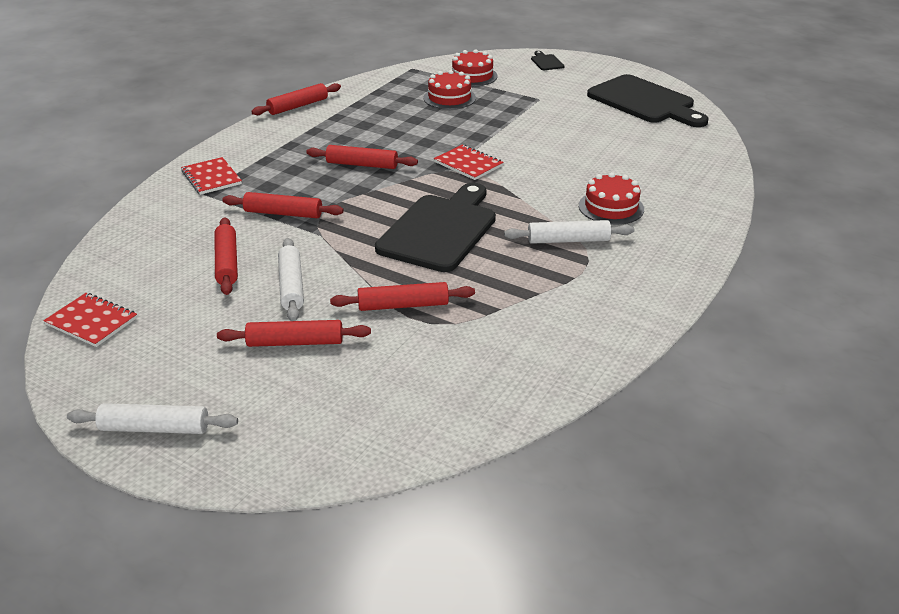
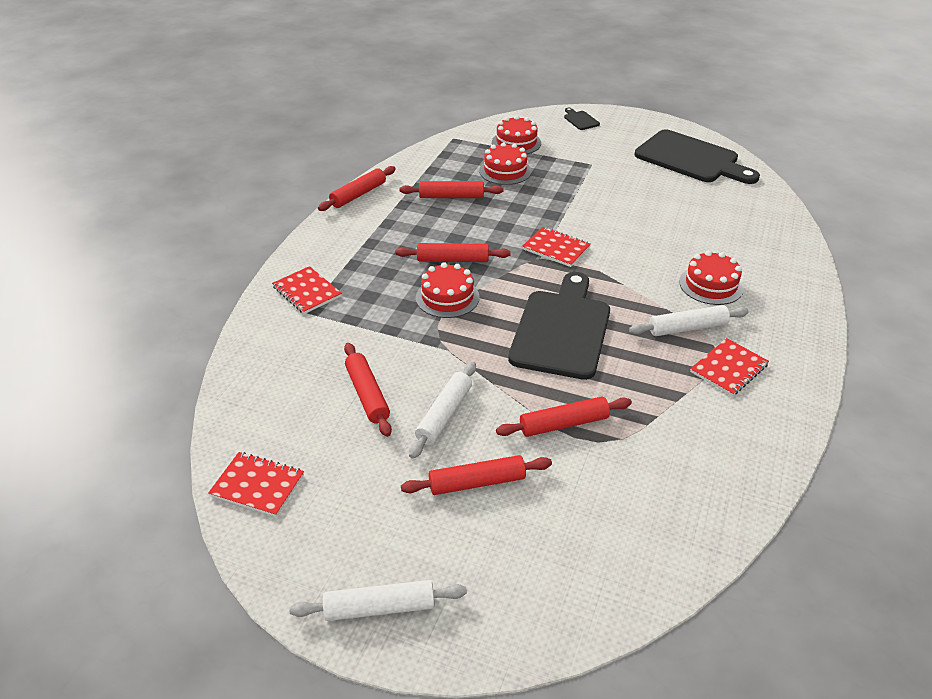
camera: 10 degrees left, 5 degrees up
(283, 213) = (399, 327): red rolling pin -> red rolling pin (451, 196)
(291, 286) = (444, 415): white rolling pin -> white rolling pin turned 45 degrees clockwise
(341, 194) = (447, 297): none -> red cake
(594, 277) = (729, 368): none -> red notebook

